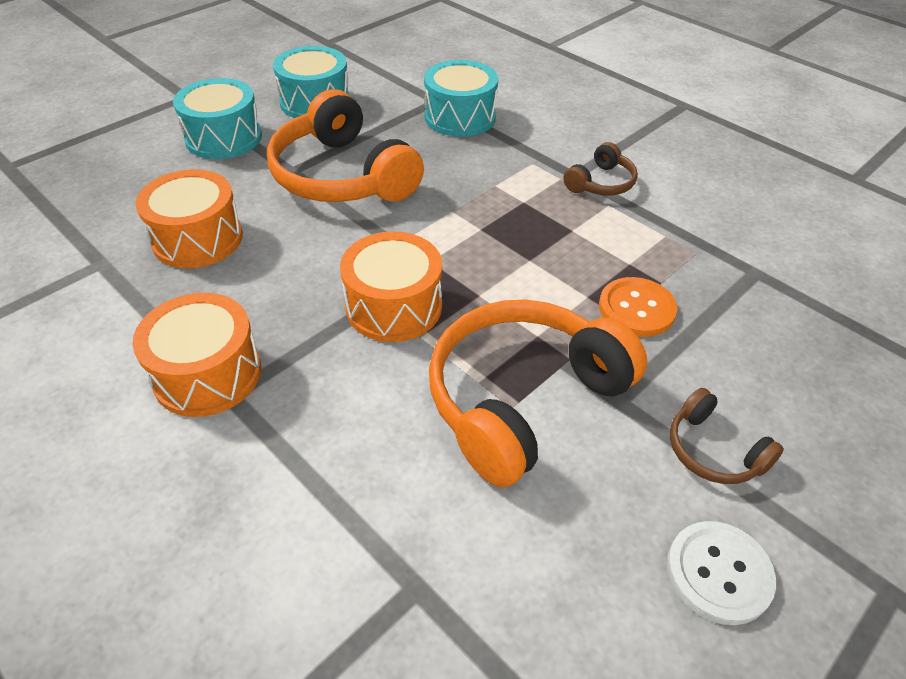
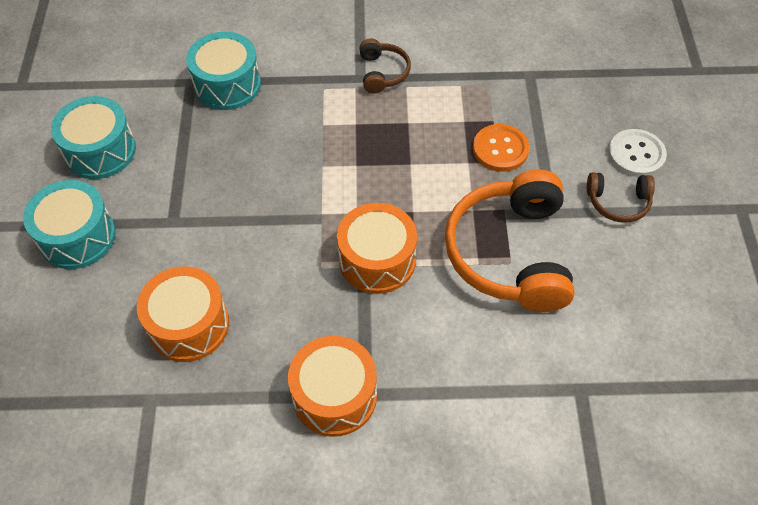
camera: 45 degrees left, 10 degrees up
(342, 175) = (215, 197): orange headphones -> none
(718, 573) = (679, 261): white button -> white button (636, 154)

